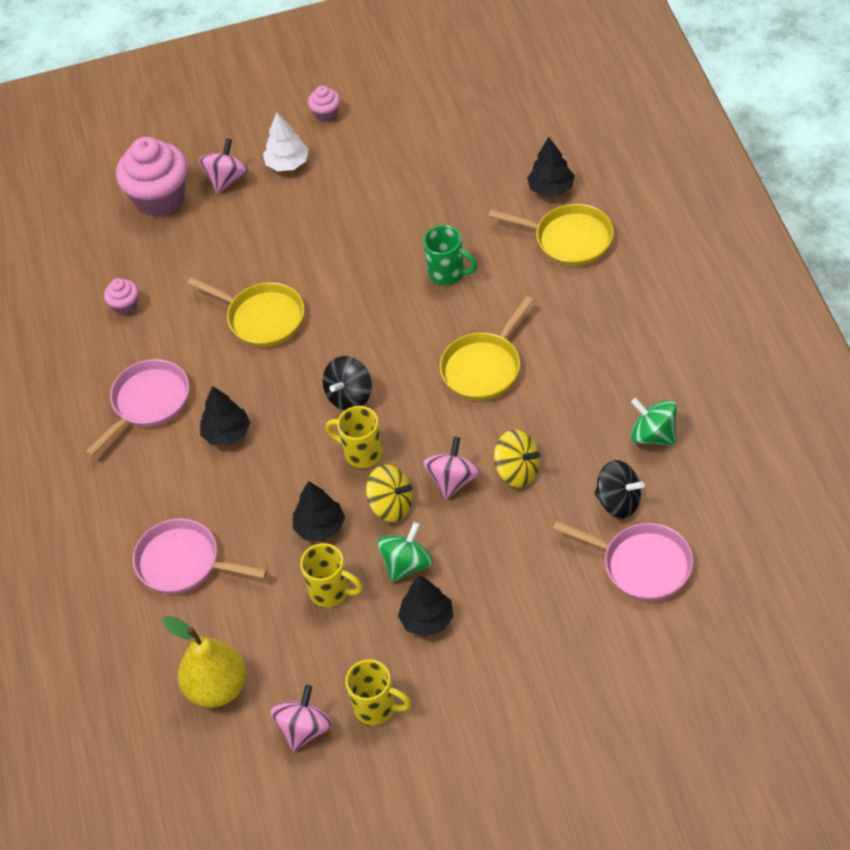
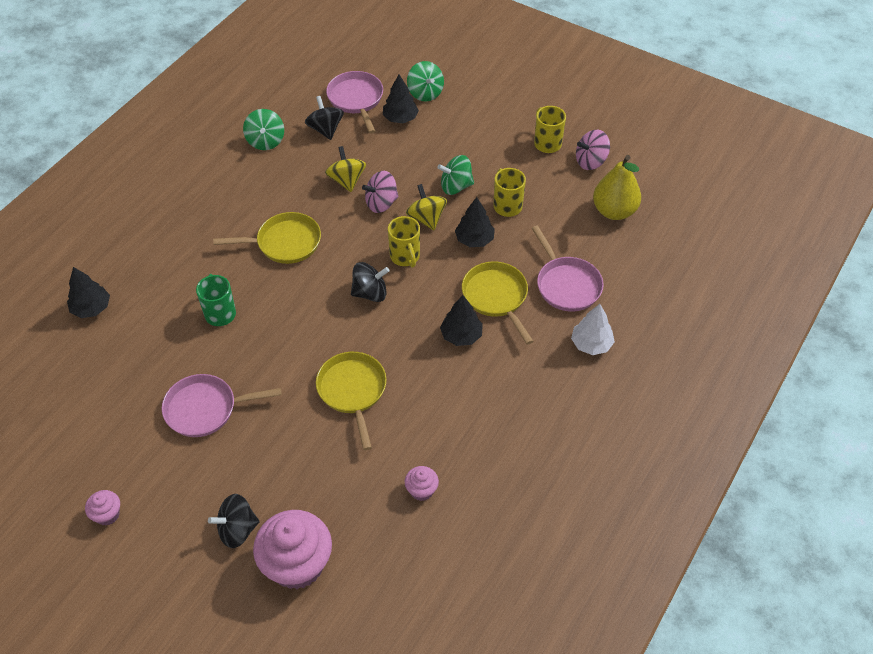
camera: 140 degrees left, 0 degrees up
(148, 402) = (484, 400): pink pan -> pink pan (205, 409)
(227, 179) = (237, 530): pink spinning top -> black spinning top
(287, 163) = (186, 498): white tree -> white tree (591, 344)
(427, 620) = (478, 157): black tree -> black tree (400, 118)
(569, 239) = (135, 269): yellow pan -> yellow pan (496, 297)
(585, 645) = (425, 93): none -> green spinning top

